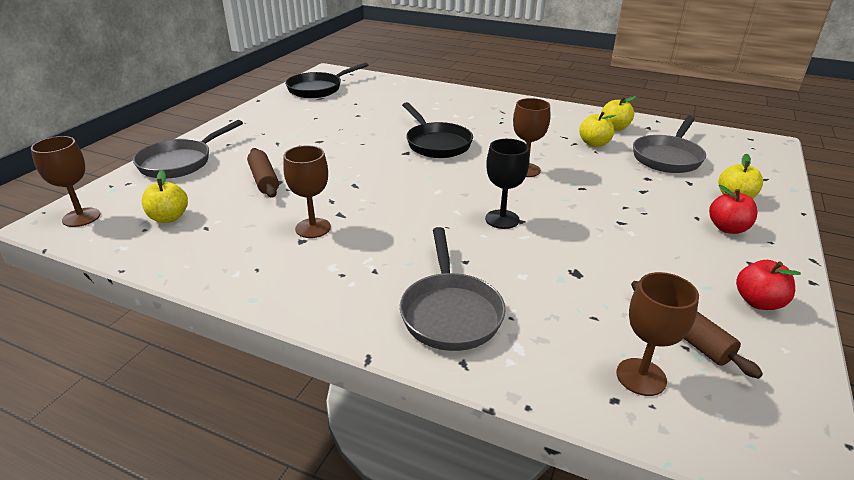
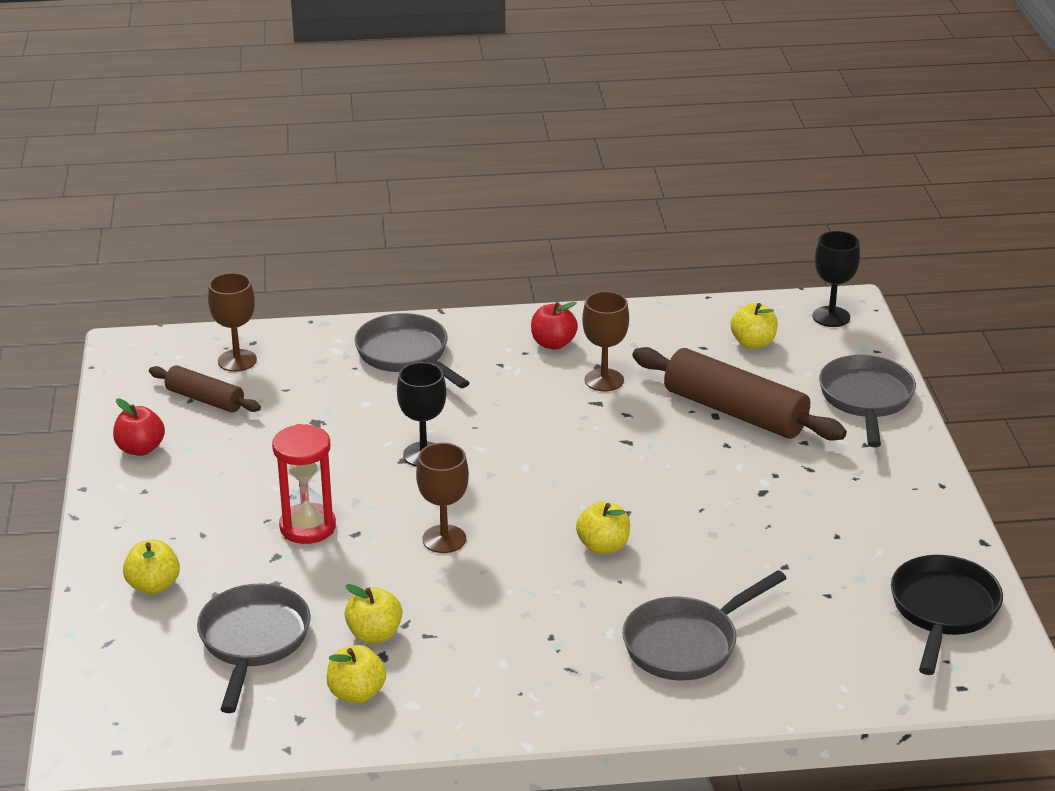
camera: 150 degrees right, 0 degrees up
(81, 217) = (831, 317): brown goblet -> black goblet
(264, 180) = (734, 412): brown rolling pin -> brown rolling pin, size x1.77
(436, 143) = (603, 546): black pan -> yellow apple
(440, 106) = (686, 643): none -> grey pan
(614, 200) = (307, 527): none -> red hourglass
(727, 228) = (166, 529): red apple -> red apple (553, 343)

